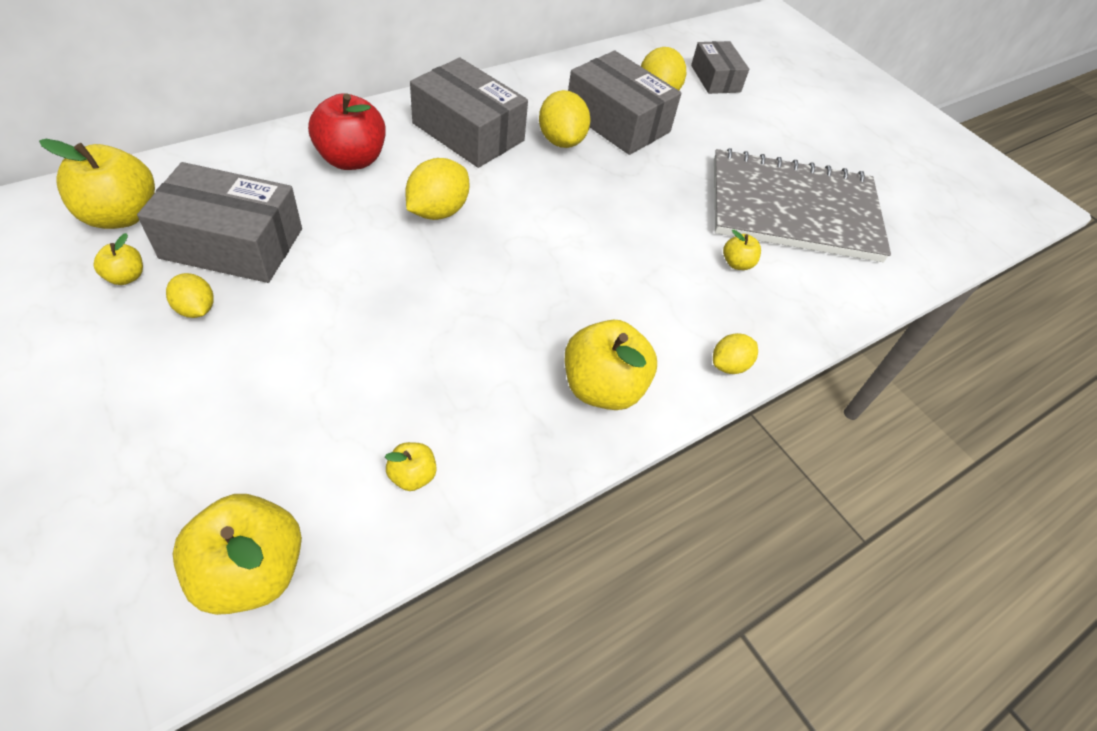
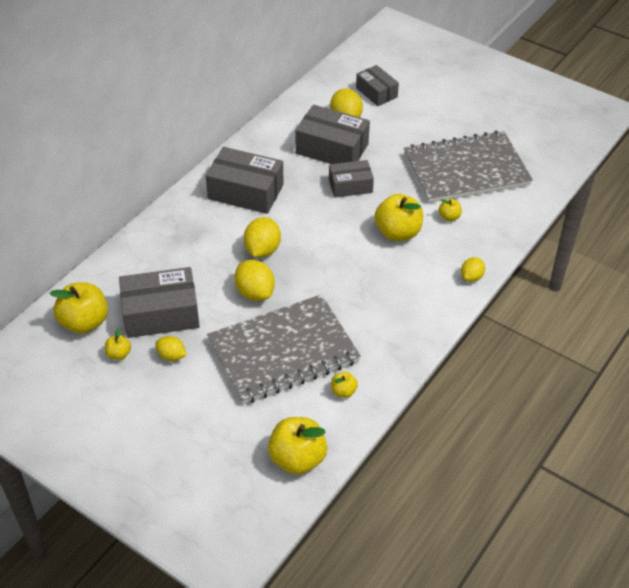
camera: 15 degrees left, 5 degrees down
(352, 159) = (189, 237): red apple -> none
(364, 368) = (283, 351): none -> grey notebook
(561, 140) = (305, 176): yellow lemon -> yellow lemon (255, 292)
(602, 388) = (412, 314): yellow apple -> yellow apple (398, 232)
(615, 173) = (350, 186): none -> grey box

